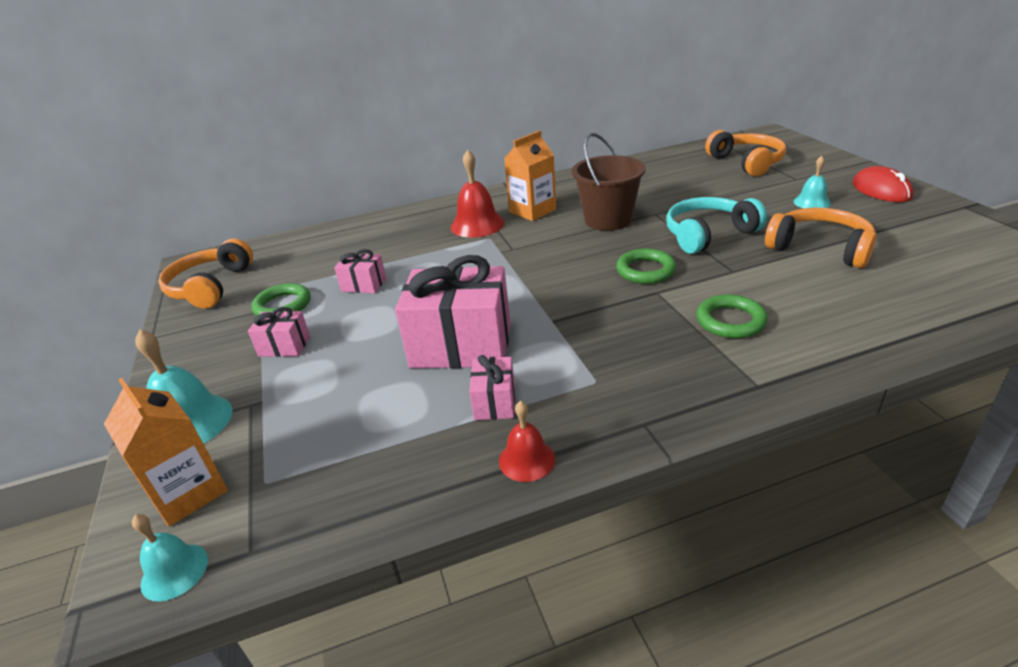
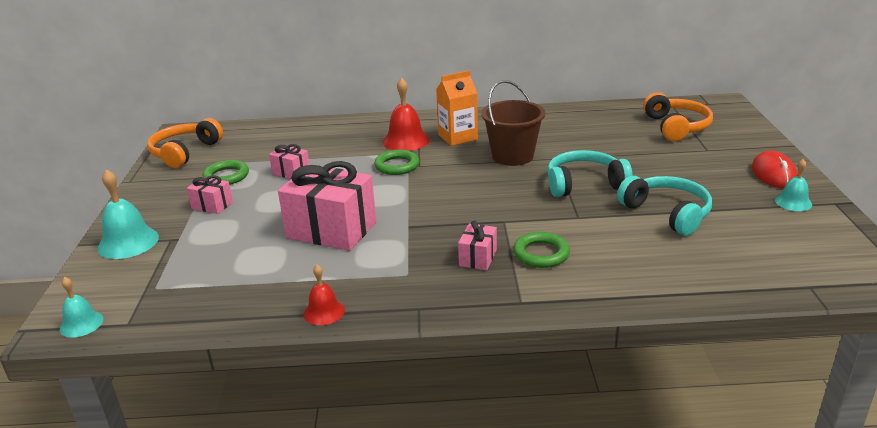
camera: 15 degrees right, 5 degrees down
(189, 492) = (108, 283): orange carton -> none
(494, 402) = (328, 272): pink gift -> pink gift (478, 258)
(645, 270) = (508, 203): green ring -> green ring (397, 166)
(811, 202) = (699, 173): turquoise bell -> turquoise bell (793, 202)
(820, 248) = (667, 213): orange headphones -> turquoise headphones

